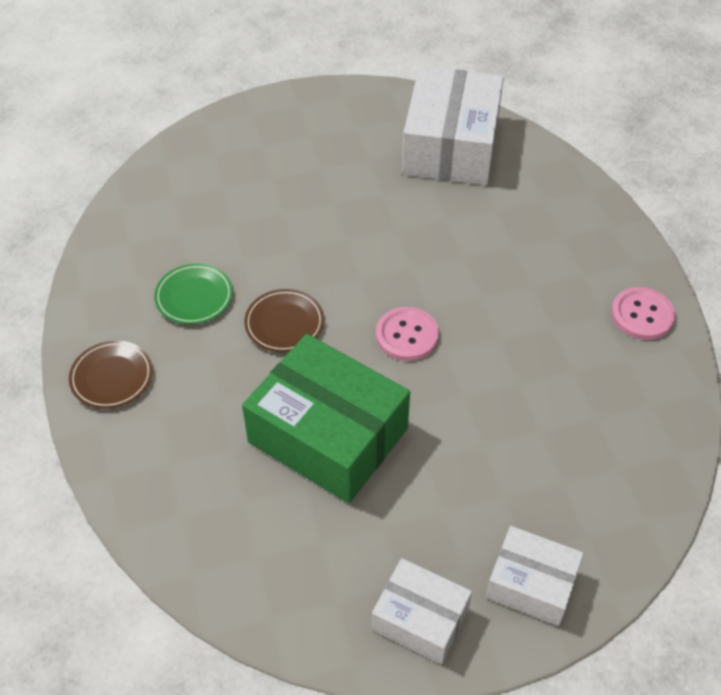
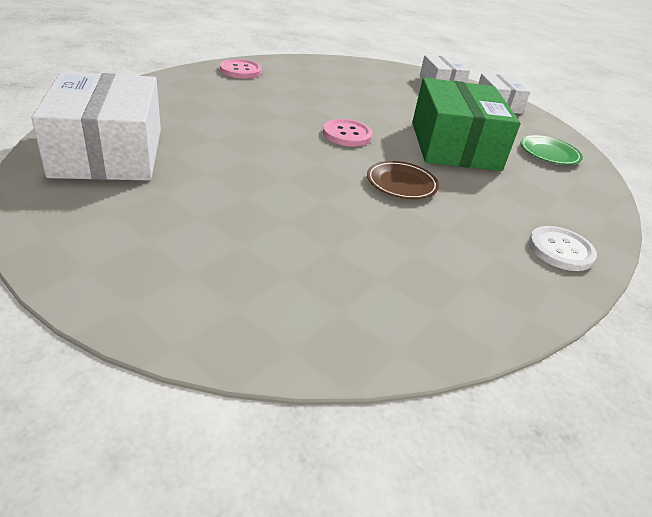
camera: 130 degrees left, 15 degrees down
(112, 377) = (560, 250): brown plate -> white button
(194, 297) = (438, 238): green plate -> green plate (549, 153)
(451, 146) = (108, 152): white box -> white box turned 75 degrees counterclockwise

